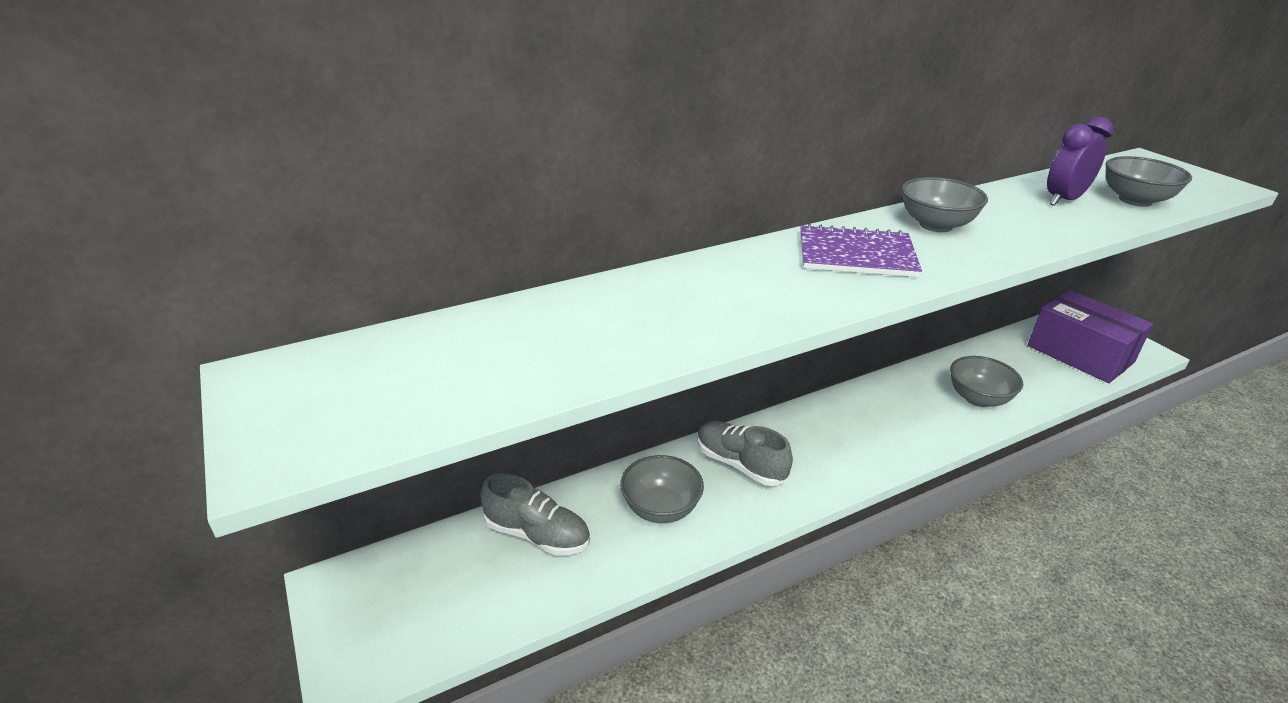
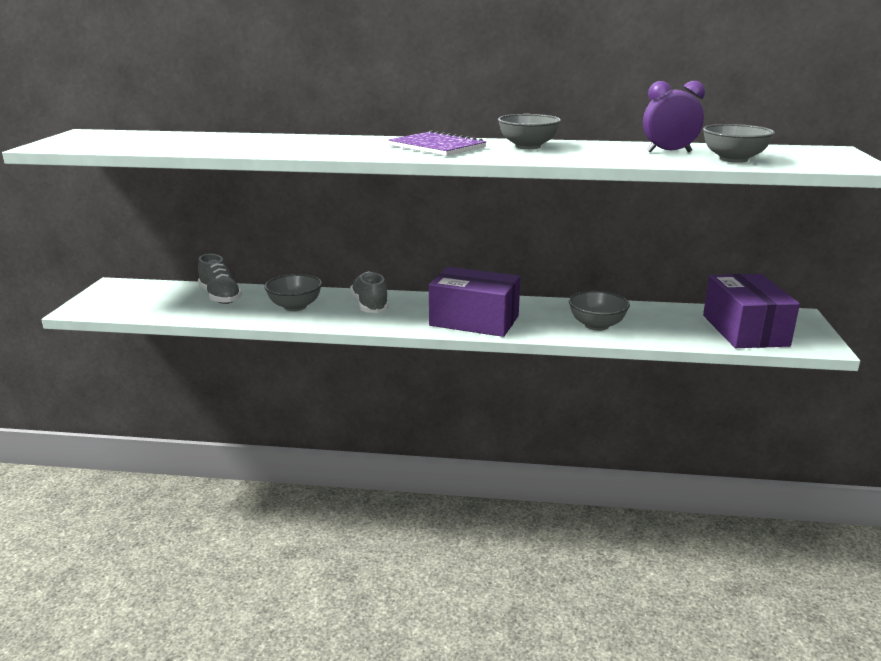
camera: 35 degrees right, 10 degrees down
(874, 442) = (474, 321): none -> purple box

